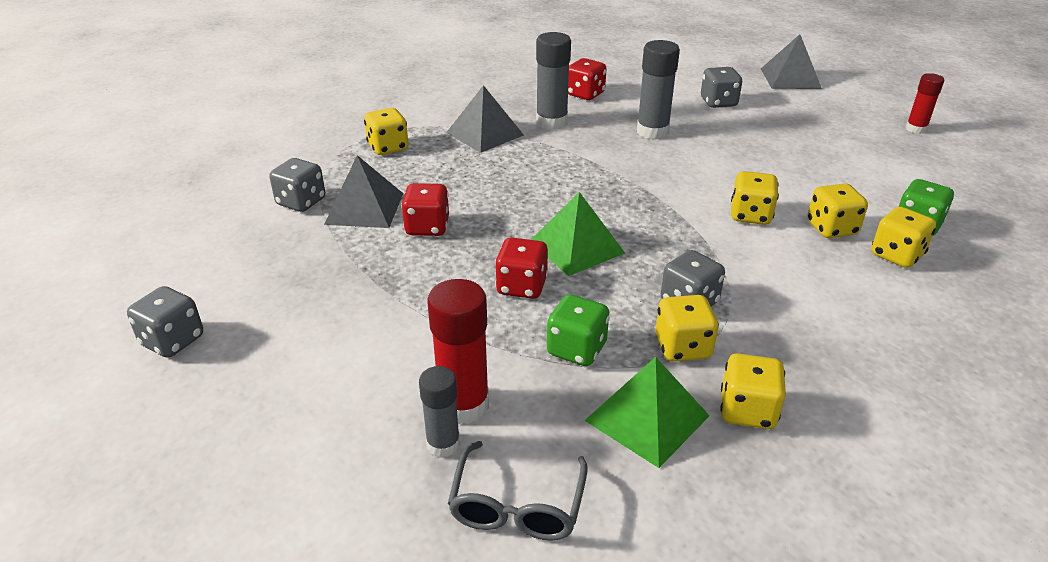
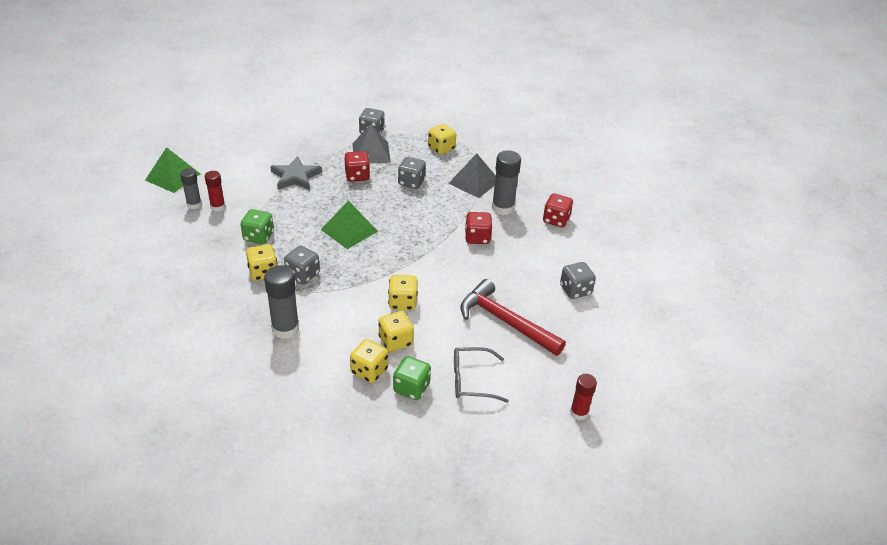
camera: 75 degrees right, 5 degrees up
(172, 341) = (254, 124): grey dice -> grey dice (411, 182)
(399, 294) = (295, 177): none -> grey star
(463, 405) = (218, 207): red glue stick -> red glue stick, size x0.62
(517, 506) = (160, 228): grey glasses -> grey glasses (471, 380)
(522, 286) = (308, 214): red dice -> red dice (477, 238)
(647, 418) = (211, 261): green pyramid -> green pyramid (172, 177)
(652, 132) = (508, 255): grey glue stick -> grey glue stick (285, 329)
(747, 411) = (216, 295): yellow dice -> none
(778, 149) = (505, 321): none -> red hammer
(790, 78) = (650, 337): grey pyramid -> none

